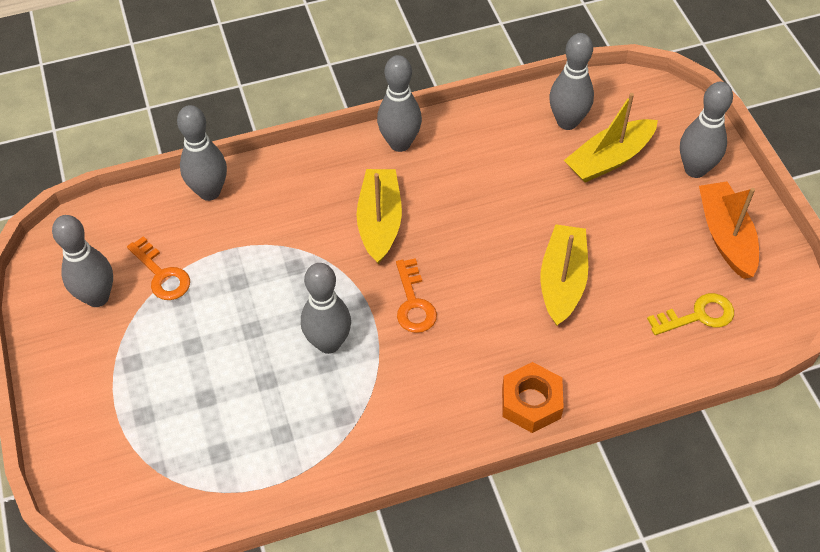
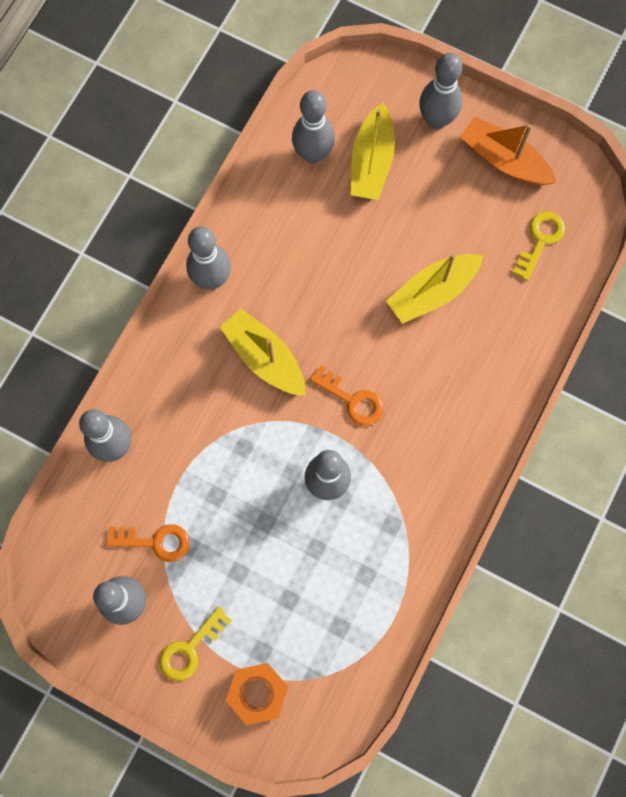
camera: 45 degrees left, 20 degrees up
(99, 366) = (190, 648): none -> yellow key
(531, 402) = (497, 402): orange nut -> orange nut (257, 693)
(562, 281) = (432, 292): yellow boat -> yellow boat turned 90 degrees counterclockwise

